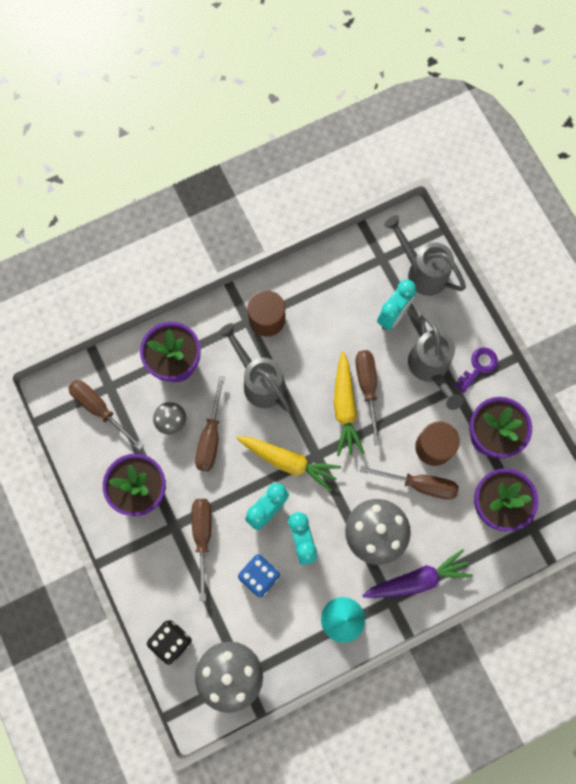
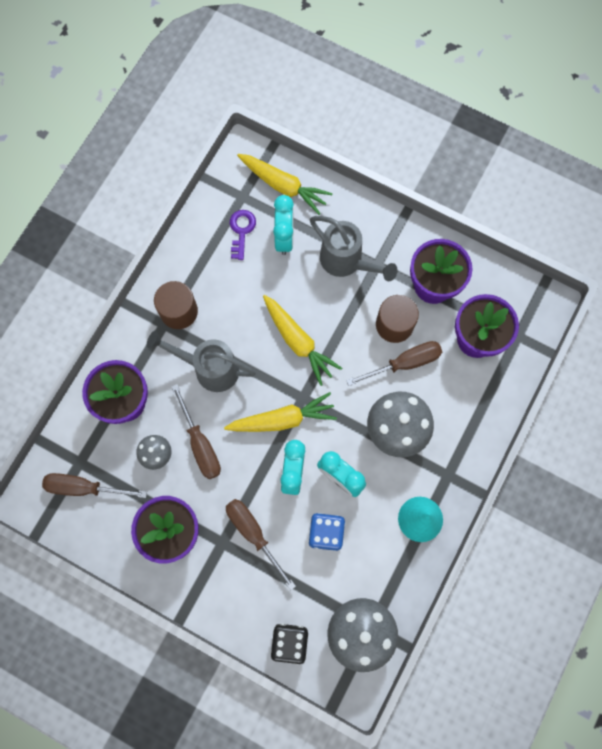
camera: 35 degrees left, 0 degrees up
(367, 388) = (305, 312): brown screwdriver -> none
(417, 580) = (457, 443): purple carrot -> none
(422, 272) = (283, 186): grey watering can -> yellow carrot
(478, 367) = (384, 234): purple key -> purple key (241, 231)

